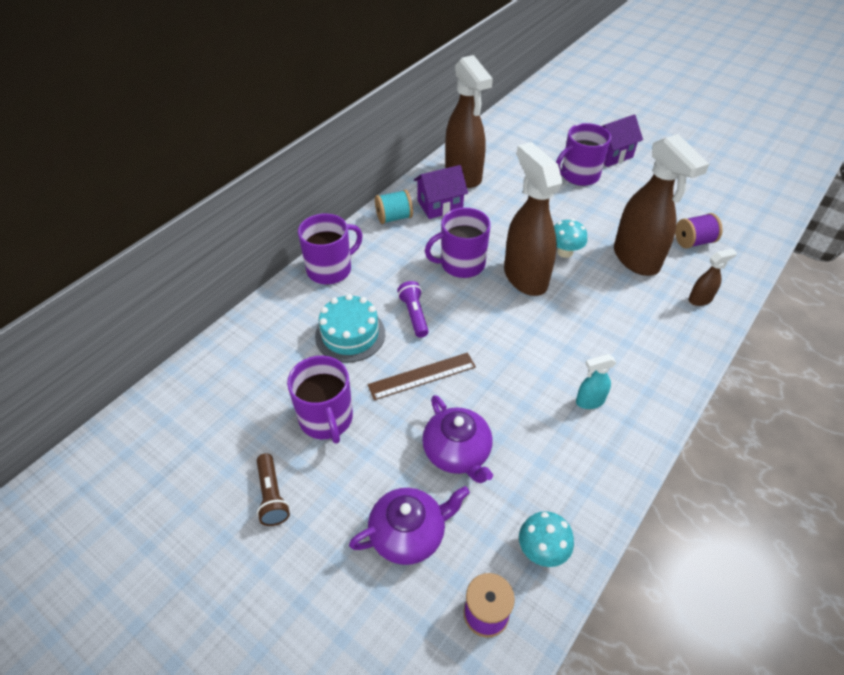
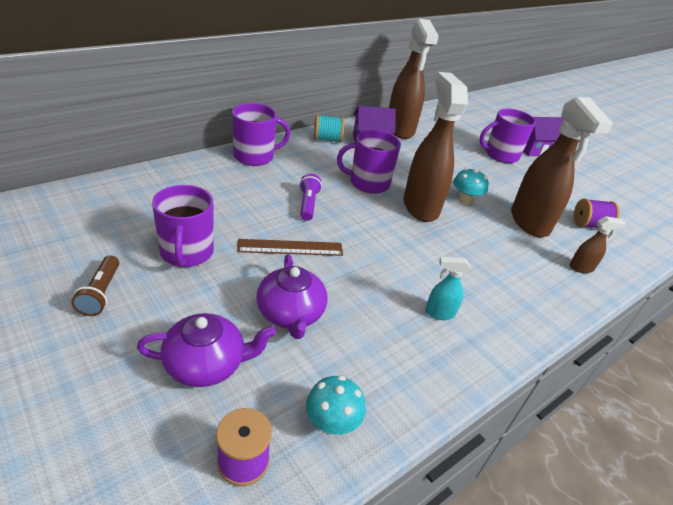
camera: 10 degrees right, 10 degrees down
(350, 334) = (244, 201): turquoise cake -> none

